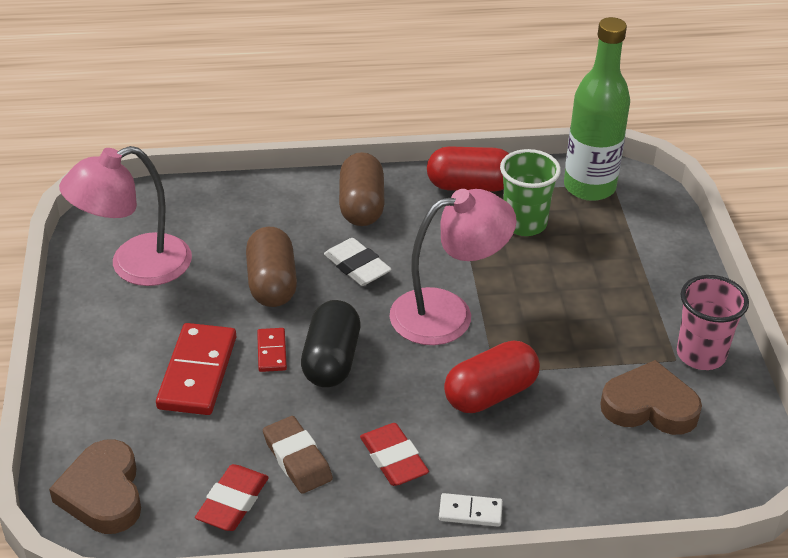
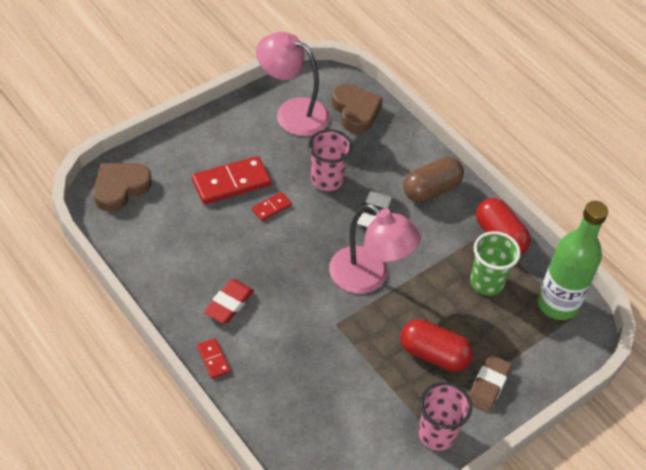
camera: 55 degrees right, 10 degrees up
(233, 502) = (149, 245): red eraser -> none
(272, 283) = (327, 180): brown capsule -> pink cup
(297, 459) = (198, 259): brown eraser -> brown eraser (488, 385)
(331, 360) = (285, 238): black capsule -> none
(470, 512) = (213, 359): white domino -> red domino
(490, 394) = (315, 329): red capsule -> red capsule (433, 354)
(649, 406) = (366, 421): brown heart -> brown heart (355, 111)

